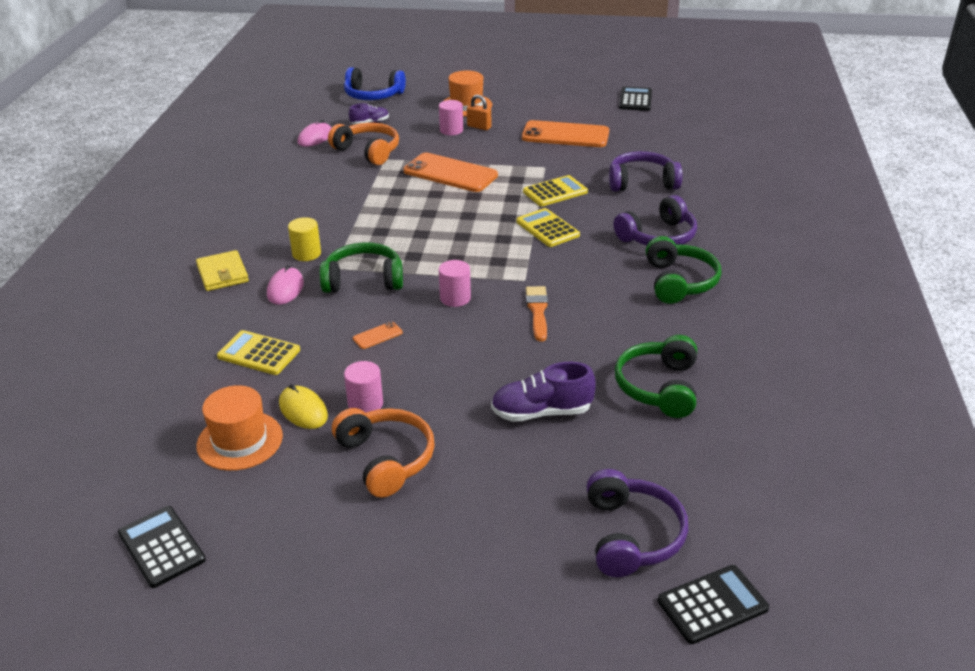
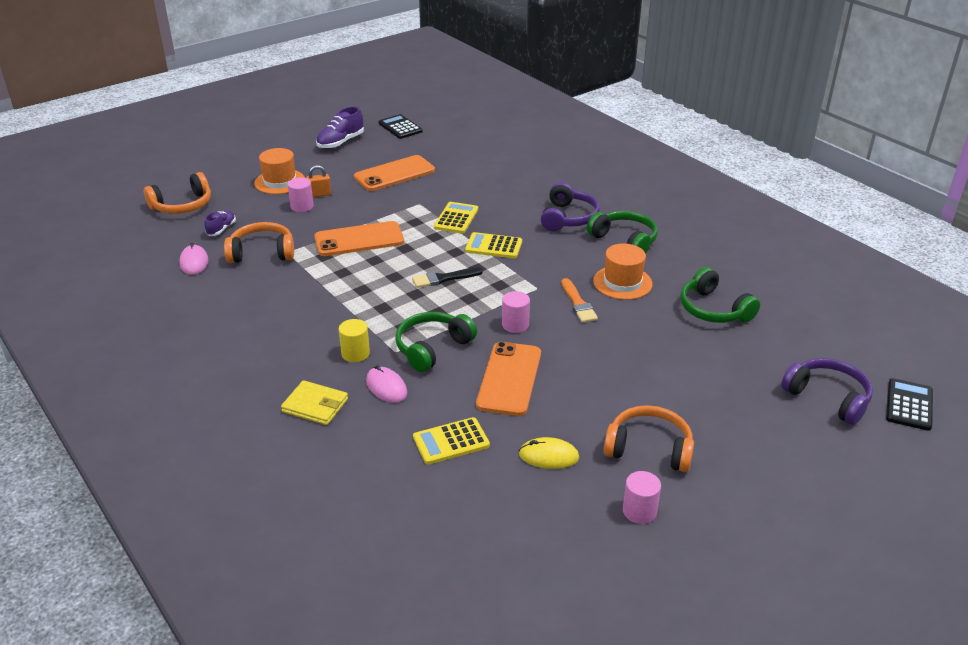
camera: 45 degrees left, 0 degrees up
(161, 547) = (617, 600): black calculator -> none
(240, 441) = (544, 503): orange hat -> orange hat (622, 282)
(365, 404) = (579, 425): pink cylinder -> pink cylinder (639, 511)
(373, 95) = (182, 205): blue headphones -> orange headphones
(377, 336) = (509, 379): orange phone -> orange phone, size x2.43
(462, 233) = (443, 278): none -> black brush
(537, 311) = (578, 303): orange brush -> orange brush turned 150 degrees counterclockwise
(541, 412) = (682, 363): purple shoe -> purple shoe (340, 142)
(642, 182) = (500, 185): purple headphones -> none

